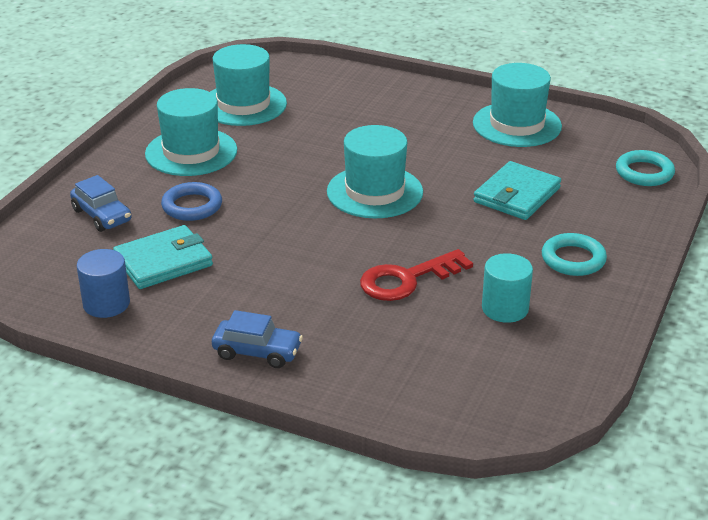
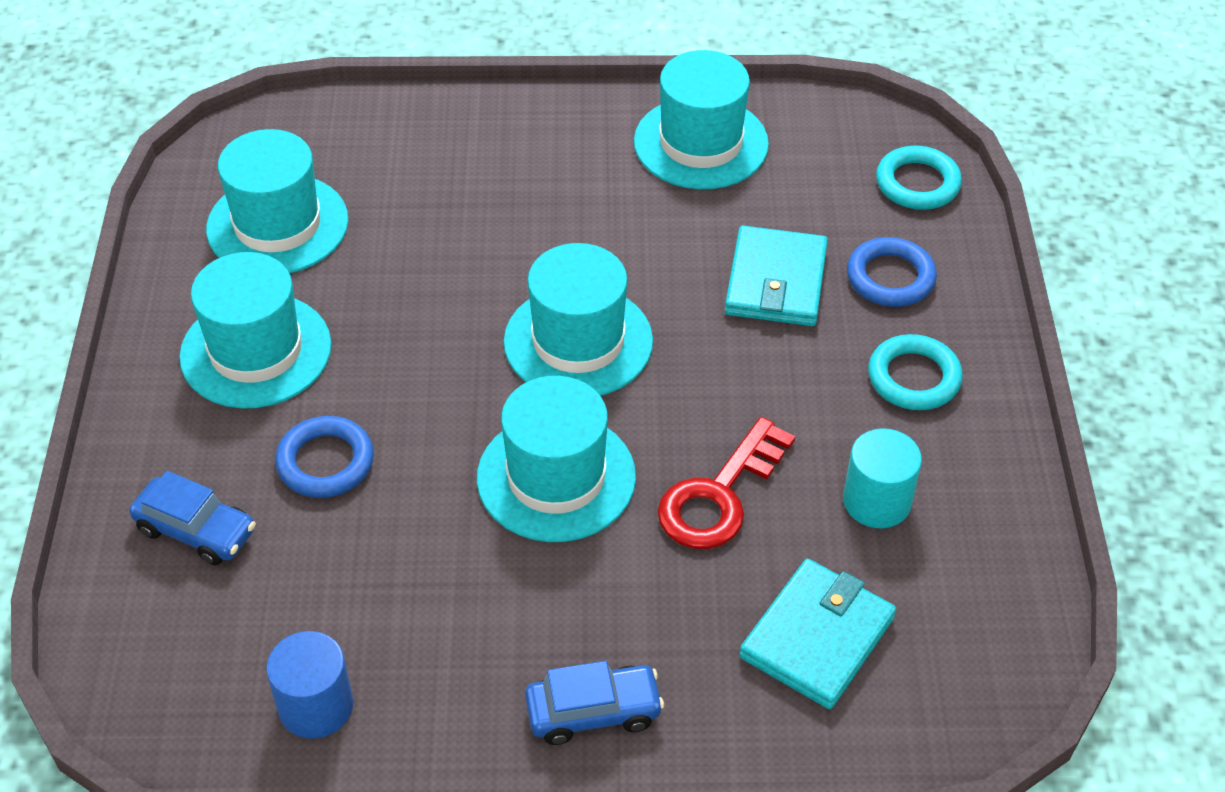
camera: 25 degrees left, 15 degrees up
(163, 261) = (350, 589): turquoise wallet -> turquoise wallet (817, 637)
(316, 246) = (556, 477): none -> turquoise hat
(593, 210) = (890, 277): none -> blue ring

